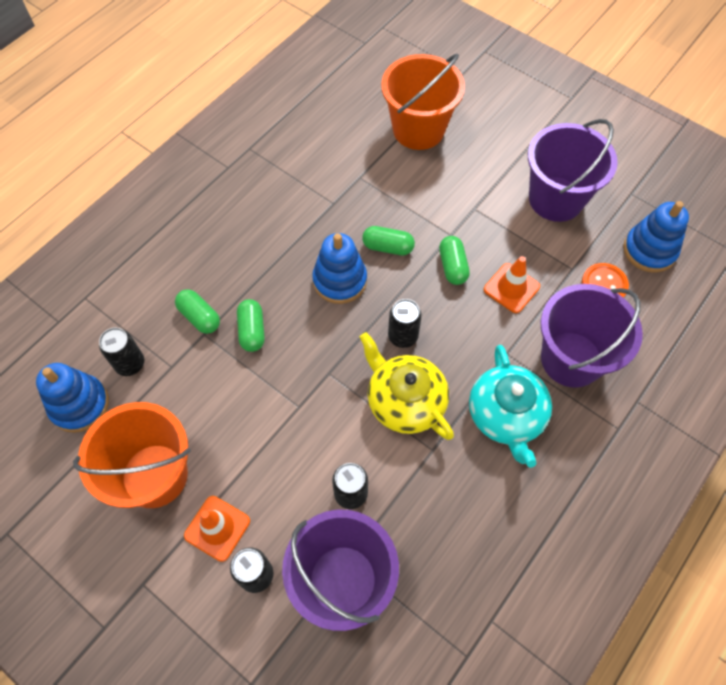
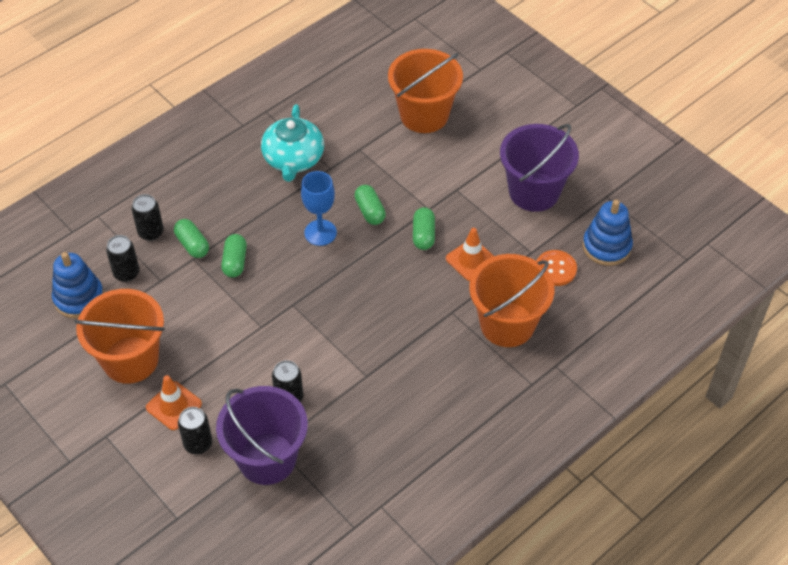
camera: 10 degrees right, 10 degrees down
(340, 280) = (320, 233): blue stacking toy -> blue goblet
(388, 247) = (370, 211): green capsule -> green capsule turned 45 degrees clockwise
(403, 336) = (364, 285): black can -> black can (151, 232)
(405, 401) = (353, 335): yellow teapot -> none
(506, 415) = (437, 359): turquoise teapot -> turquoise teapot (293, 159)
(571, 359) = (507, 324): purple bucket -> orange bucket

